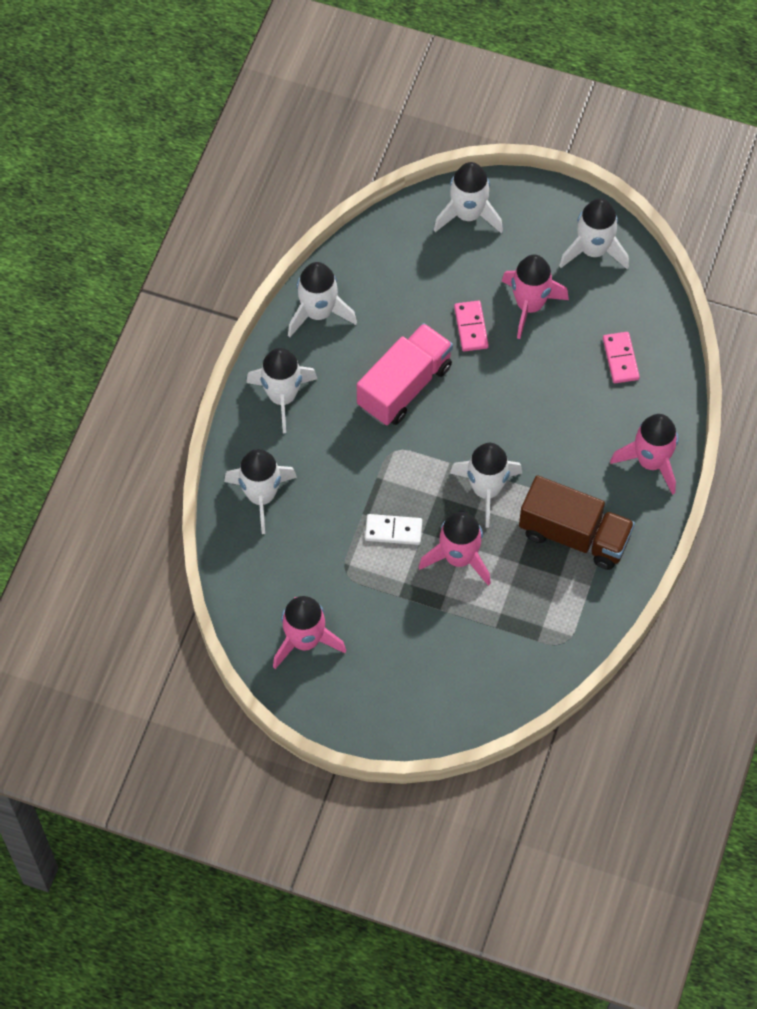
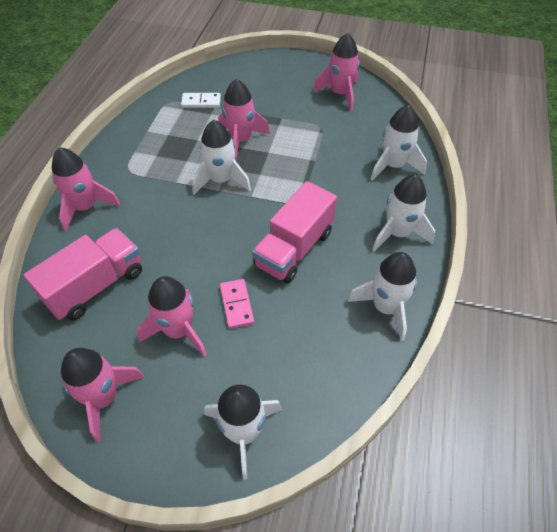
camera: 175 degrees right, 10 degrees down
(393, 531) = (290, 152): white domino -> white domino (201, 102)
(574, 535) = (155, 157): brown truck -> none
(593, 250) = (104, 398): white rocket -> pink rocket
(620, 359) = (95, 286): pink domino -> pink truck

